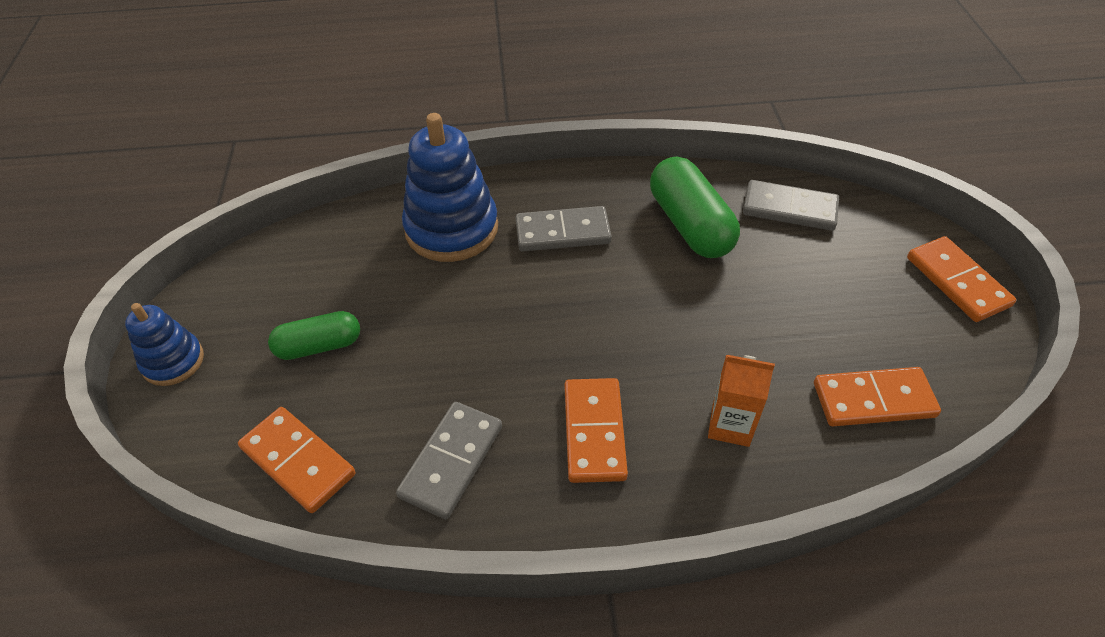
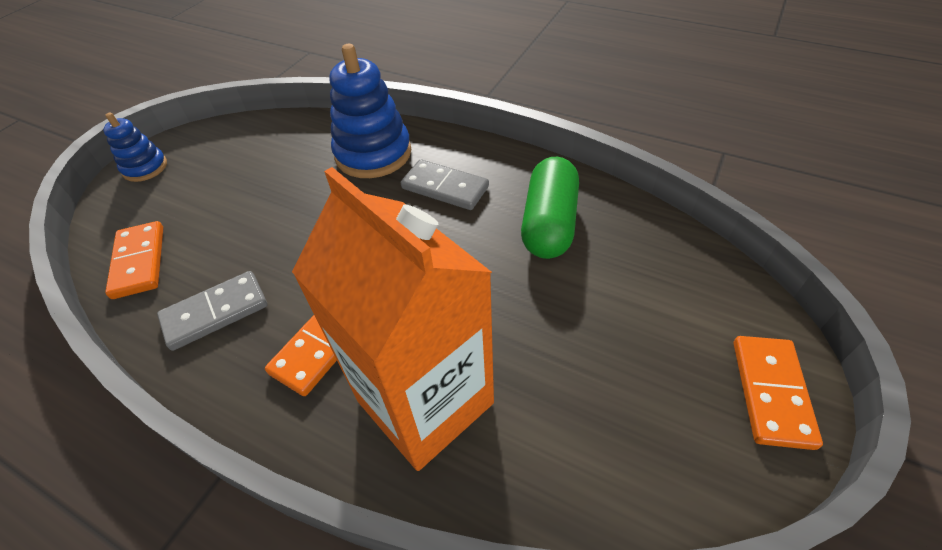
camera: 35 degrees right, 0 degrees up
(319, 346) = (222, 195): green capsule -> none
(730, 425) = (425, 402): orange carton -> orange carton, size x2.43
(789, 209) = (652, 247): grey domino -> none
(873, 400) = (573, 456): orange domino -> none

